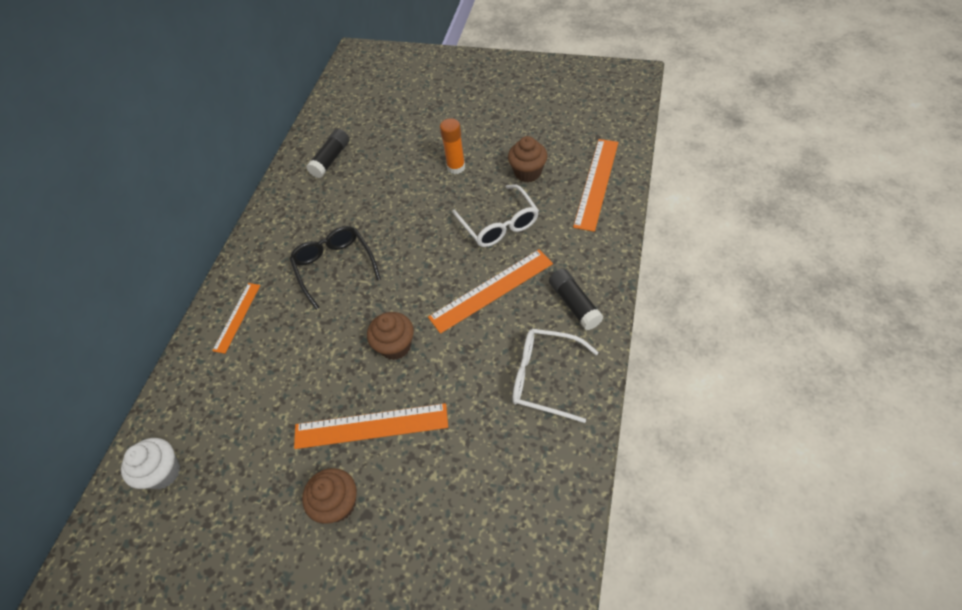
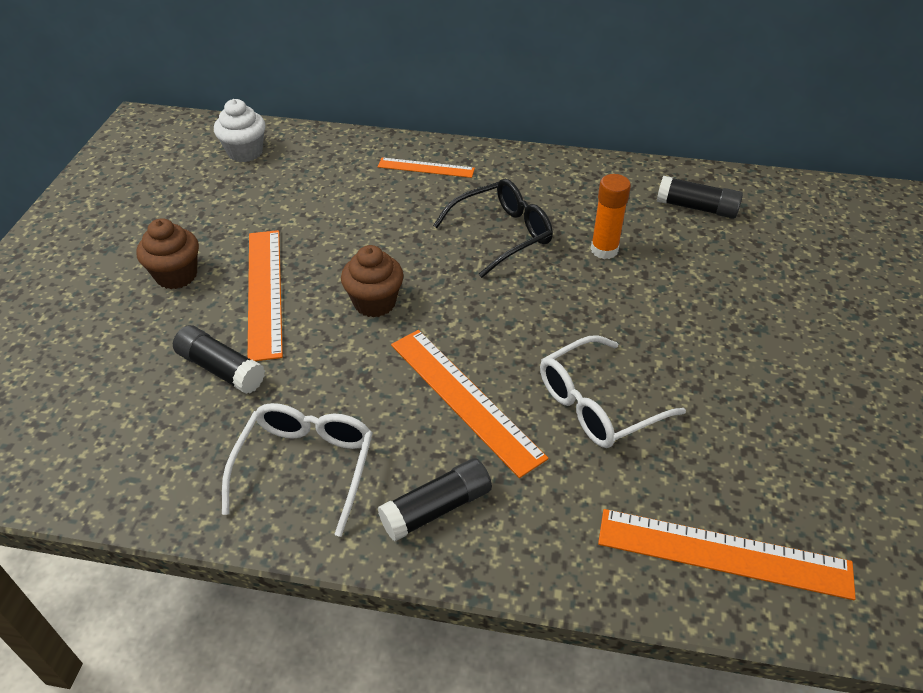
camera: 80 degrees right, 10 degrees down
(453, 446) = (221, 369): none -> black glue stick
(456, 167) = (715, 344): orange glue stick -> orange glue stick (604, 250)
(527, 173) = (726, 442): brown cupcake -> none

